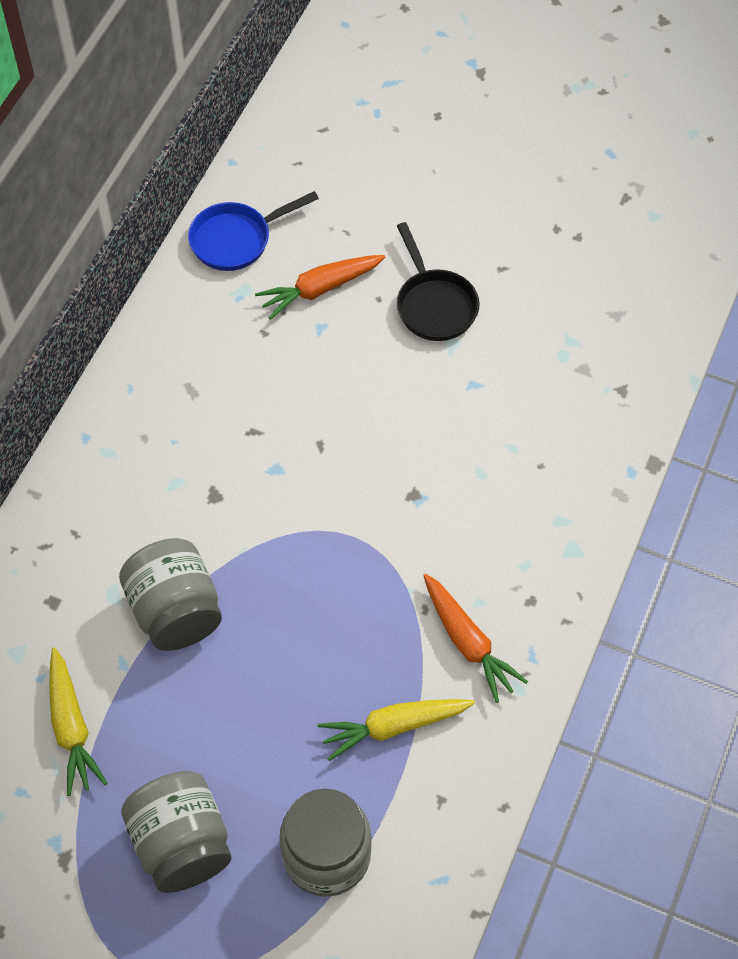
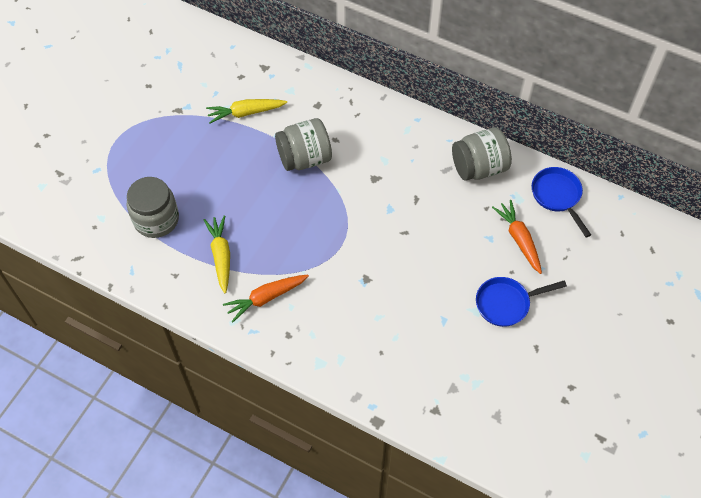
camera: 95 degrees right, 0 degrees up
(182, 844) = (175, 157): grey jar -> grey jar (479, 167)
(434, 305) = (506, 303): black pan -> blue pan

